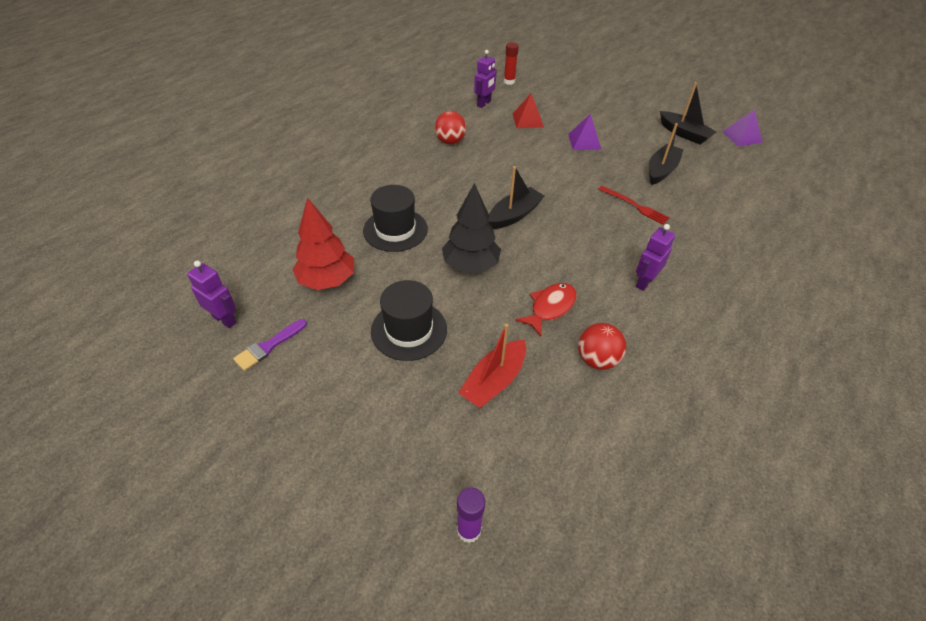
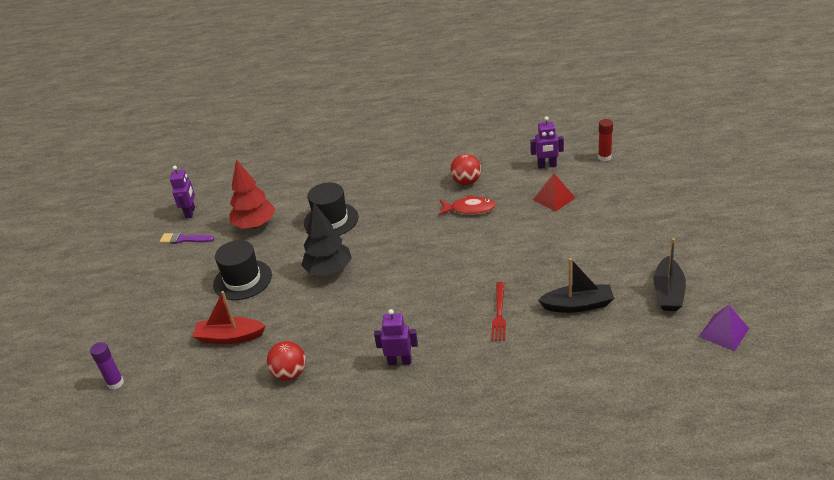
camera: 60 degrees right, 10 degrees down
(514, 215) = (409, 259): black boat -> none
(550, 307) = (321, 327): red fish -> red fish (469, 209)
(584, 141) = (564, 242): purple pyramid -> none

